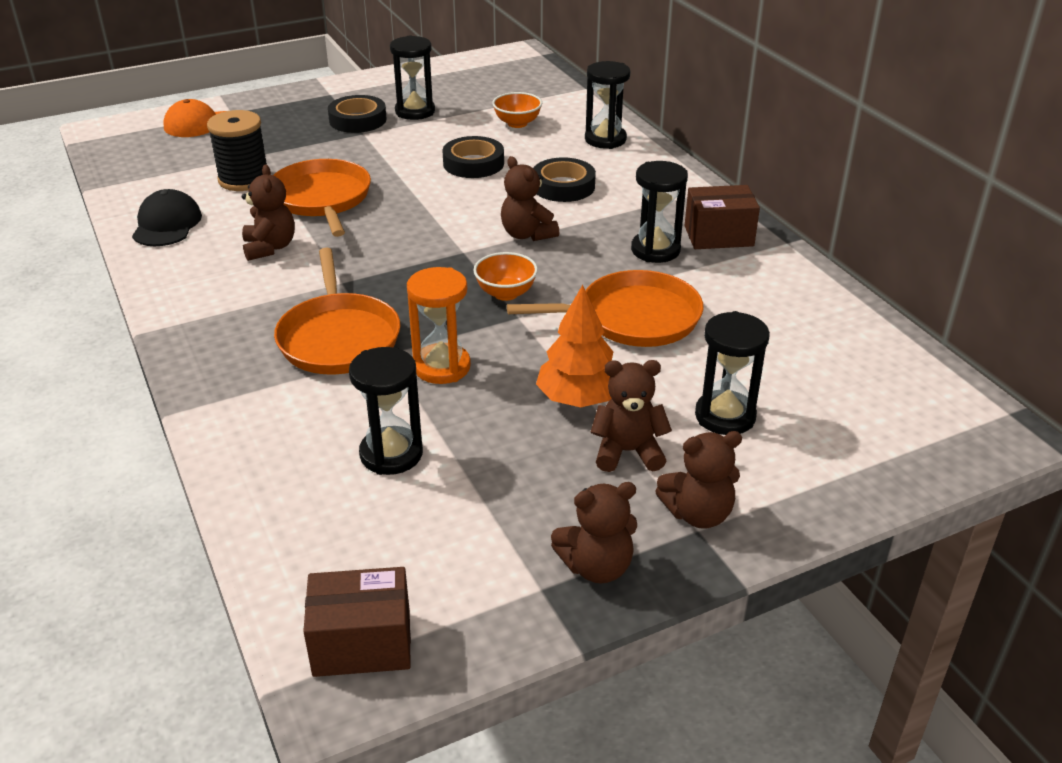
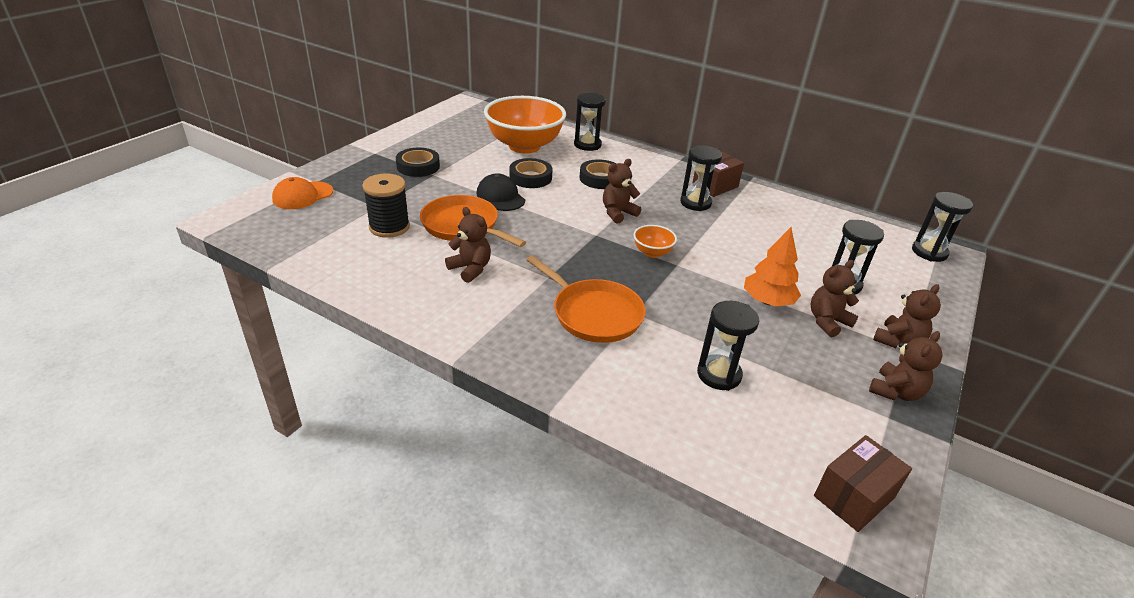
camera: 35 degrees left, 0 degrees up
(167, 224) = (372, 275): black cap -> black cap (500, 197)
(415, 111) = (450, 152): black hourglass -> black hourglass (929, 252)
(442, 367) = (676, 310): orange hourglass -> none
(517, 123) = (524, 146): orange bowl -> orange bowl, size x2.34
(527, 234) = (618, 213): brown teddy bear -> brown teddy bear turned 120 degrees clockwise
(632, 318) = (734, 245): orange pan -> none

